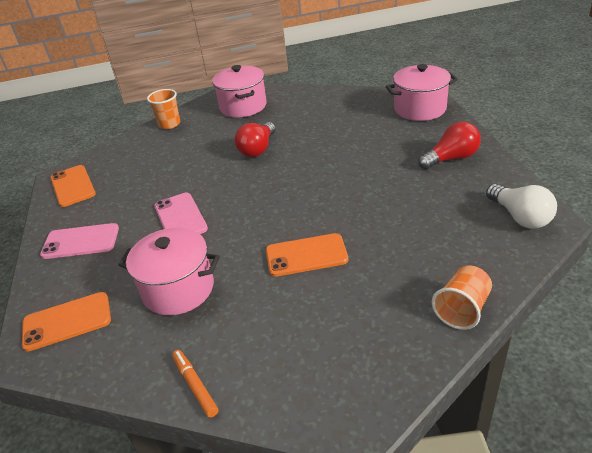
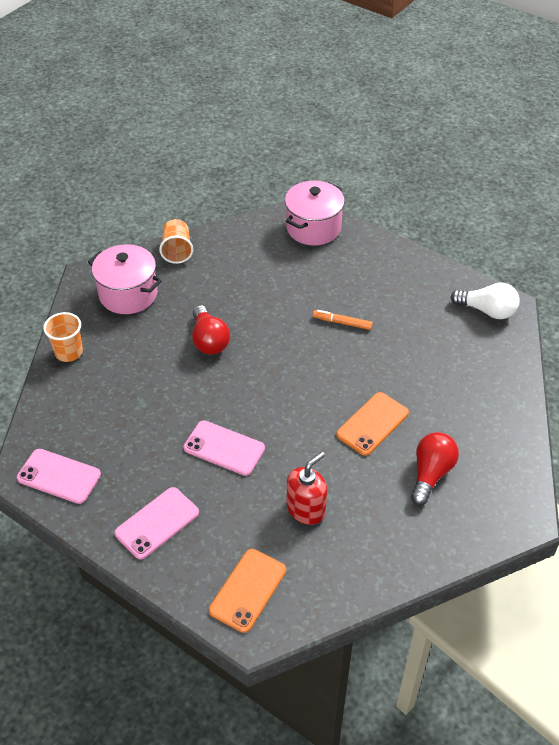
camera: 45 degrees left, 10 degrees up
(73, 186) = (59, 476): orange phone -> pink phone
(178, 289) = (306, 509): pink pot -> red soap dispenser
(195, 385) = (407, 565): orange marker -> orange marker (342, 323)
(451, 158) = (391, 275): red light bulb -> red light bulb (431, 473)
(462, 309) = (515, 406): orange cup -> orange cup (177, 251)

